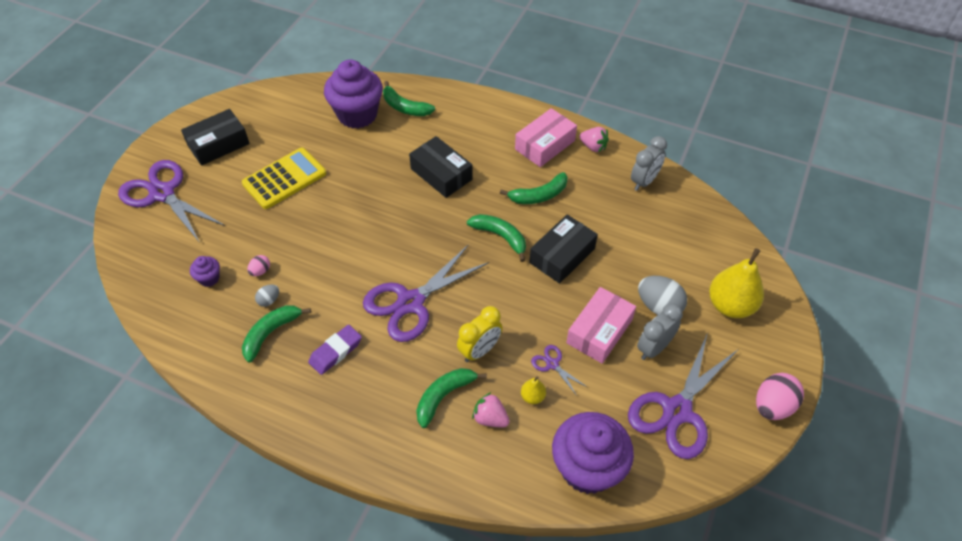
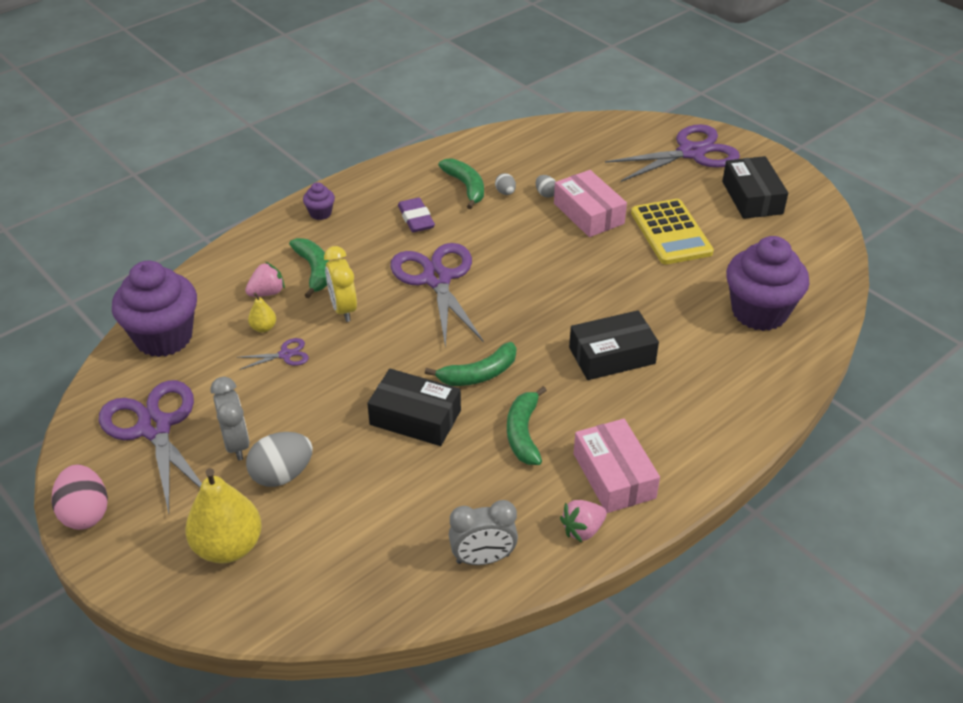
camera: 115 degrees right, 10 degrees down
(209, 278) = (557, 164): purple cupcake -> purple cupcake (320, 213)
(260, 271) = (546, 194): pink egg -> grey egg
(405, 107) = (756, 358): green banana -> none
(562, 255) = (415, 417): black box -> black box turned 45 degrees counterclockwise
(599, 331) = (292, 407): pink box -> pink box (588, 213)
(644, 181) = (483, 559): grey clock -> grey clock turned 75 degrees counterclockwise

